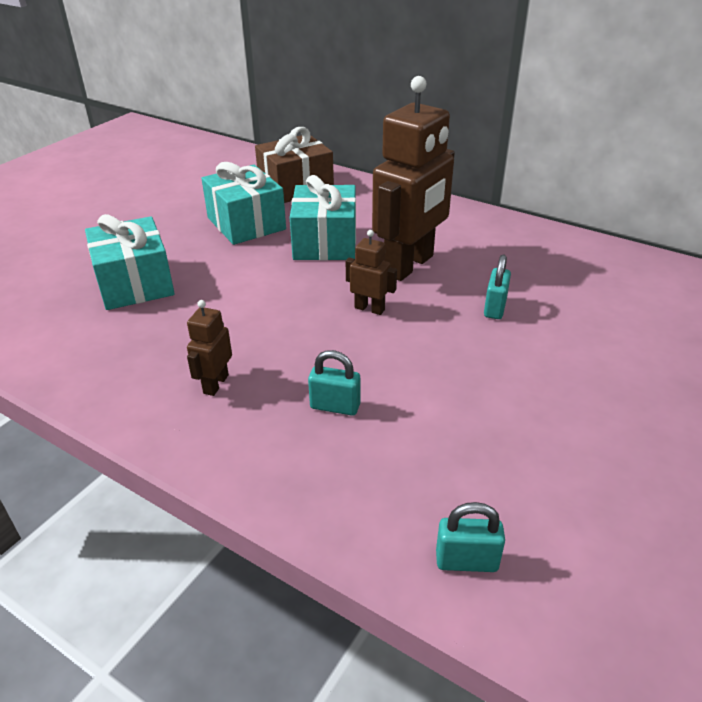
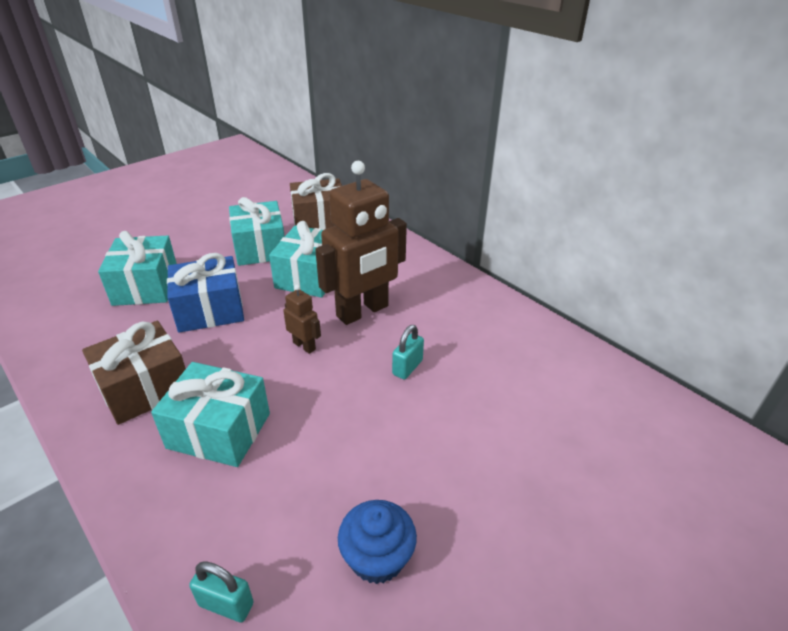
camera: 15 degrees right, 0 degrees up
(215, 384) = (145, 388): brown robot -> brown gift
(233, 293) = (210, 310): none -> blue gift
(335, 406) = (219, 430): turquoise padlock -> turquoise gift
(589, 480) = (377, 557): none -> blue cupcake

